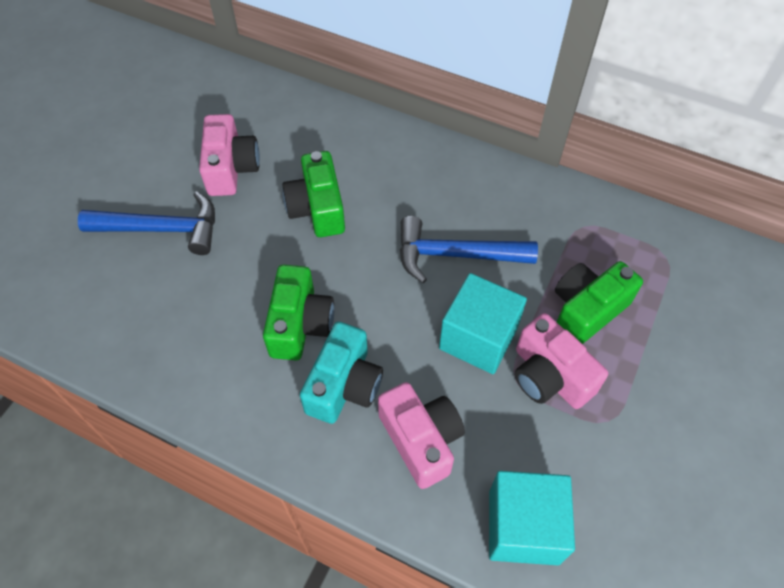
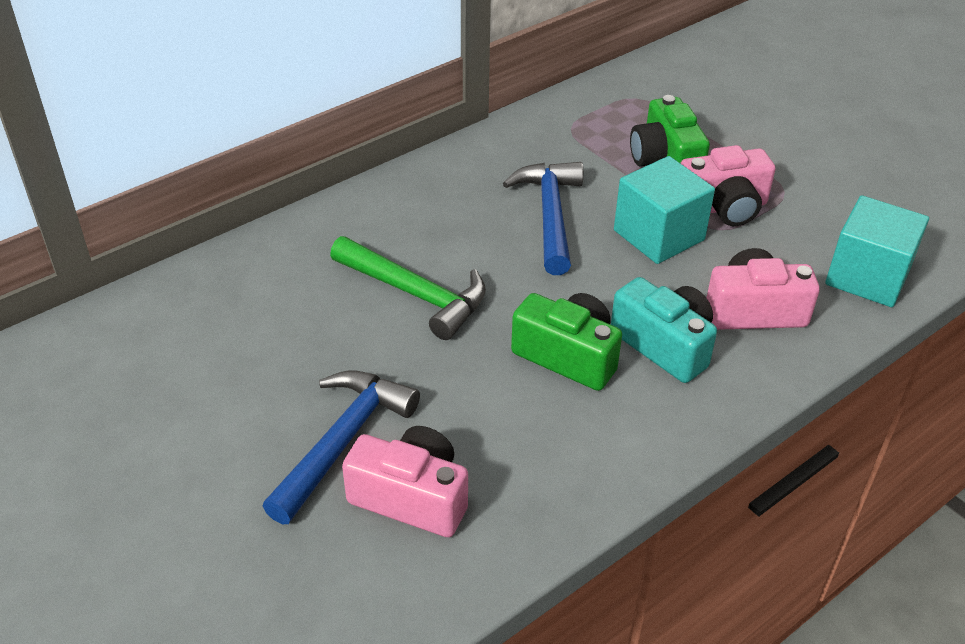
camera: 65 degrees left, 15 degrees down
(231, 168) = (293, 349): pink camera -> pink camera (411, 497)
(317, 208) = (415, 294): green camera -> green hammer
(455, 255) = (550, 216): blue hammer -> blue hammer turned 150 degrees clockwise

